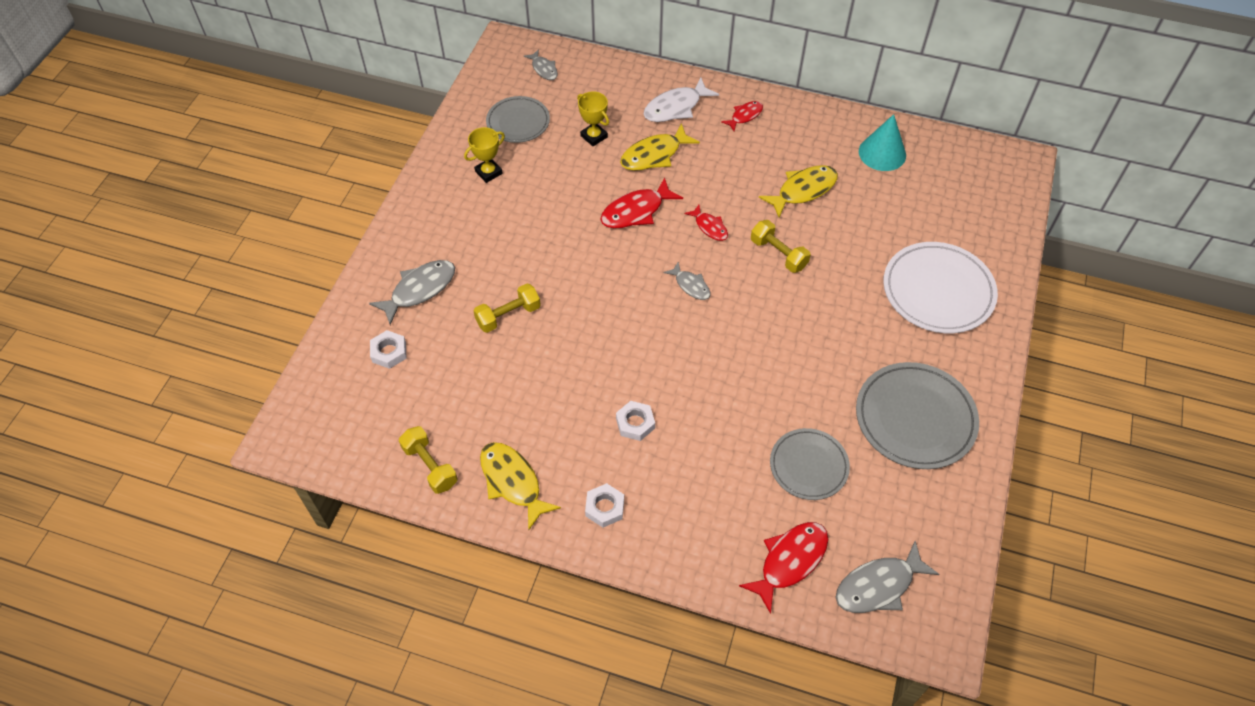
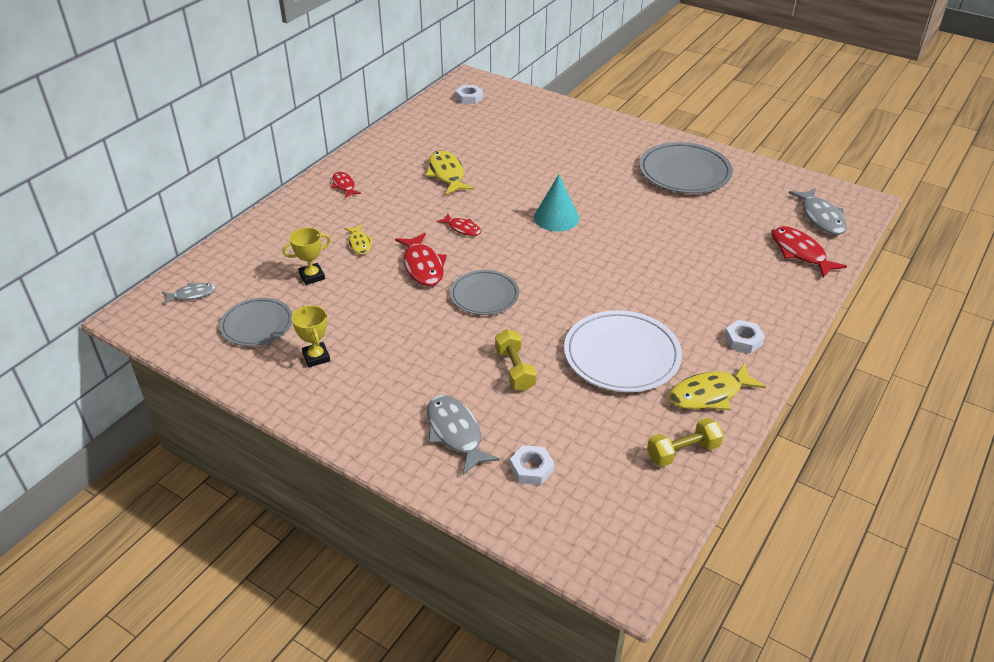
camera: 75 degrees left, 15 degrees down
(635, 423) = (660, 308): white nut -> white nut (469, 98)
(654, 155) = (359, 243): yellow fish -> yellow fish, size x0.59
(676, 107) = (307, 220): white fish -> none
(691, 285) = (523, 251): grey fish -> none
(709, 227) = (462, 228): red fish -> red fish turned 60 degrees clockwise
(778, 254) = (508, 199): yellow dumbbell -> none
(808, 466) = (717, 227): grey plate -> grey plate (484, 295)
(882, 153) = (428, 131): turquoise cone -> turquoise cone (556, 218)
(938, 291) = (574, 138): white plate -> white plate (621, 355)

